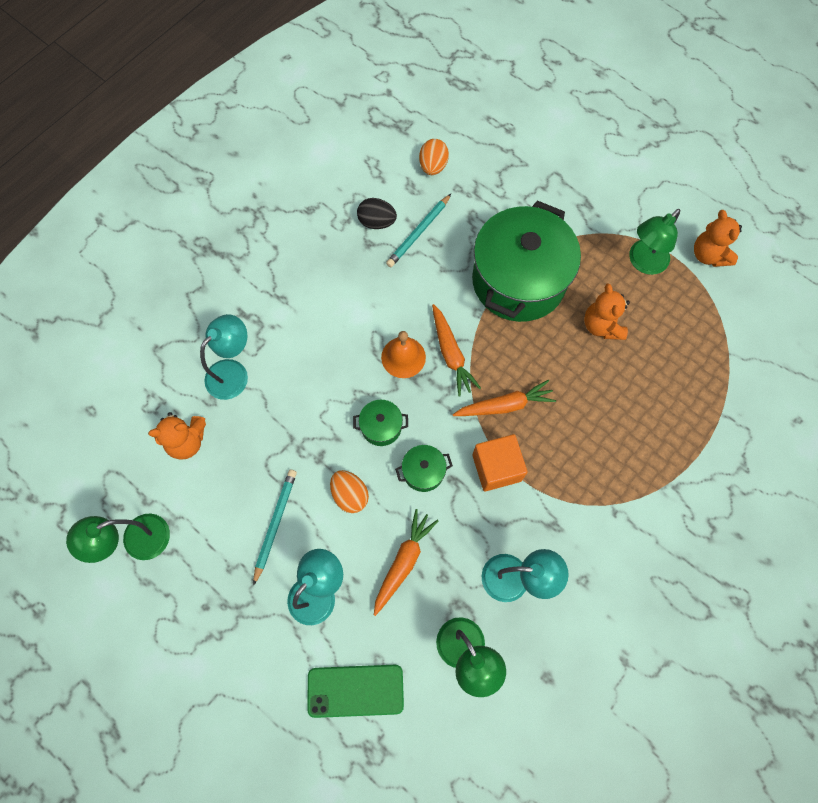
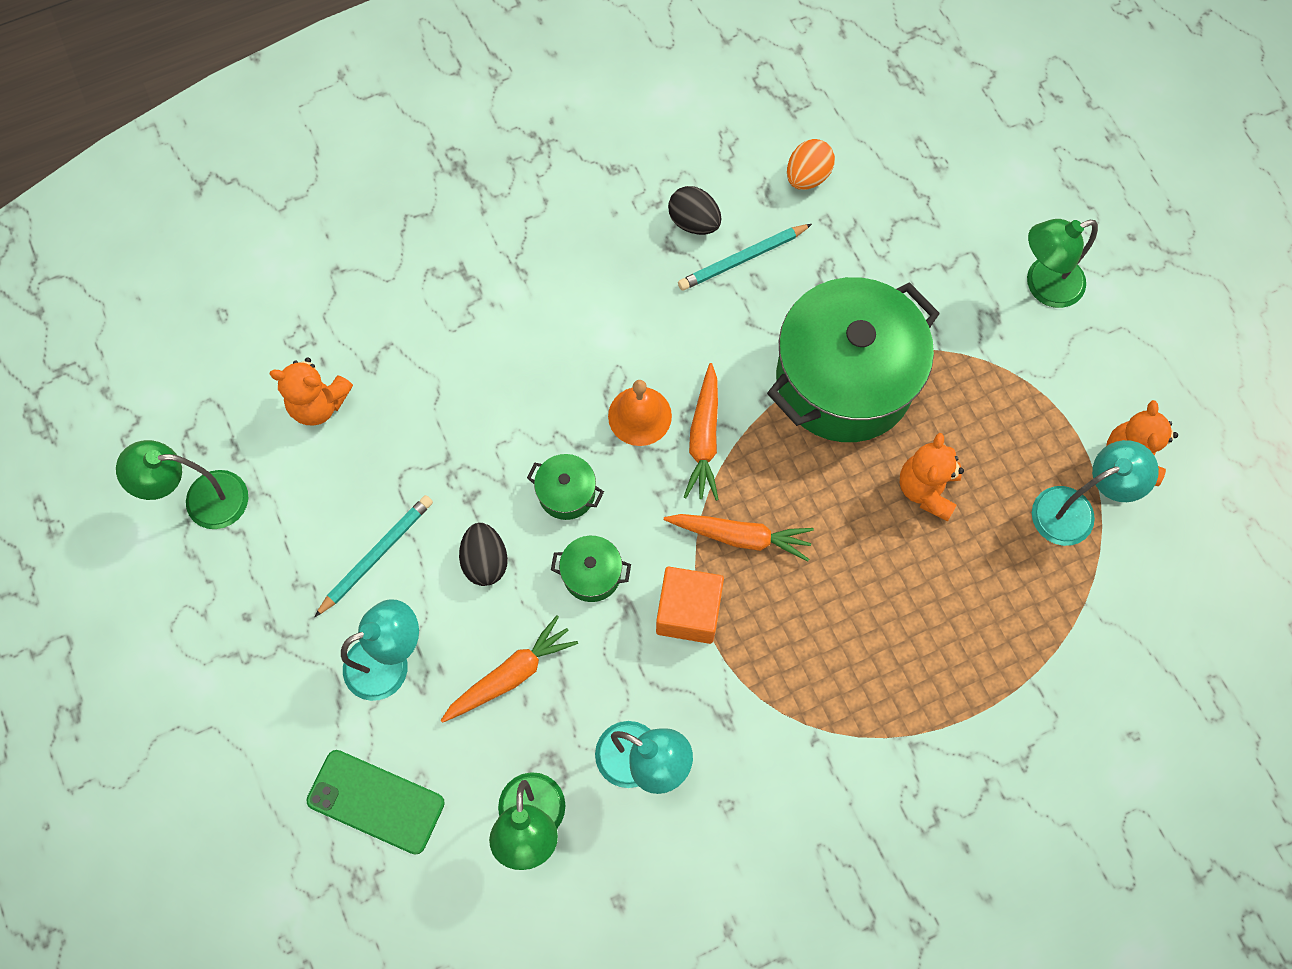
camera: 25 degrees right, 0 degrees up
(233, 372) = (415, 342): turquoise lamp -> turquoise lamp (1075, 510)
(350, 495) = (485, 561): orange egg -> black egg
(643, 263) = (1030, 429): green lamp -> green lamp (1043, 286)

